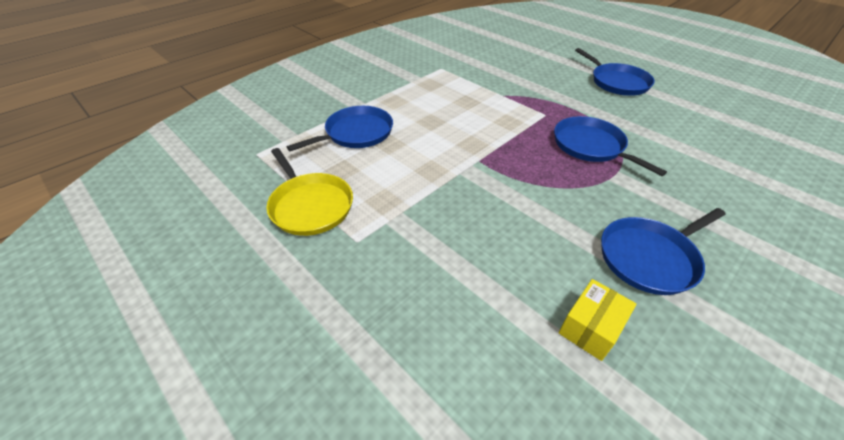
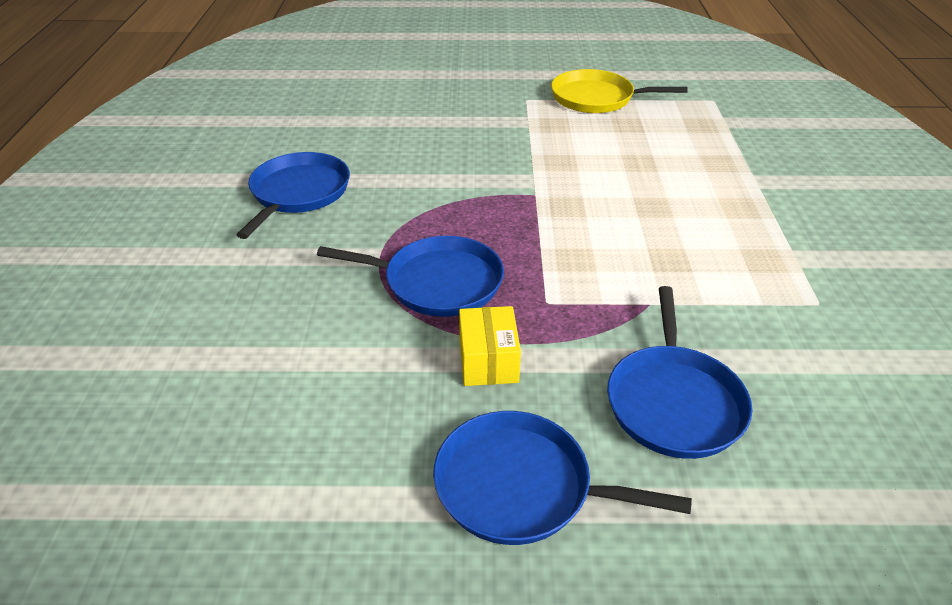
camera: 135 degrees right, 5 degrees down
(356, 133) = (688, 155): blue pan -> blue pan (674, 402)
(590, 327) = (321, 134): yellow box -> yellow box (488, 360)

